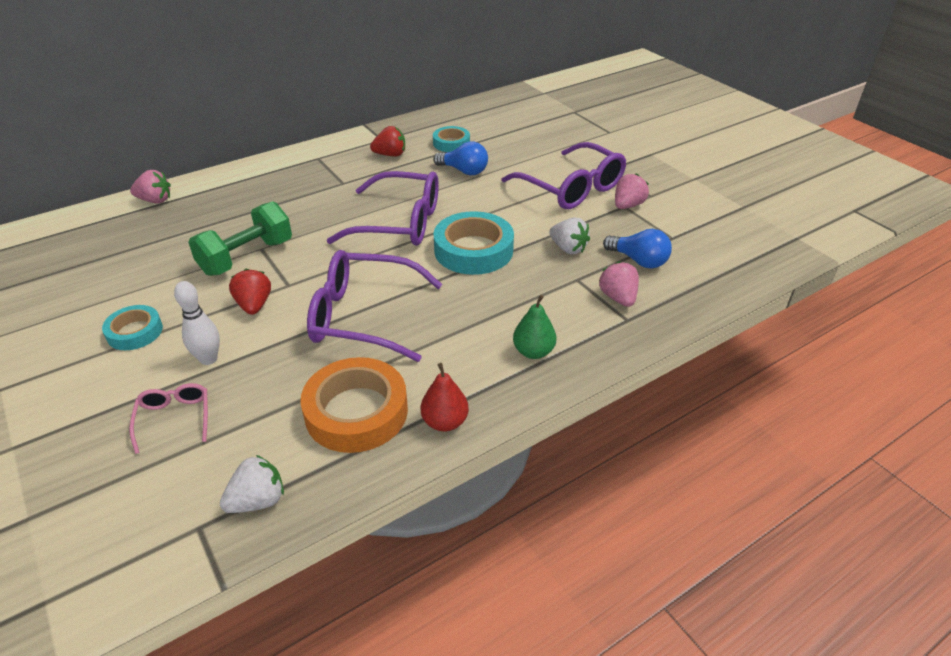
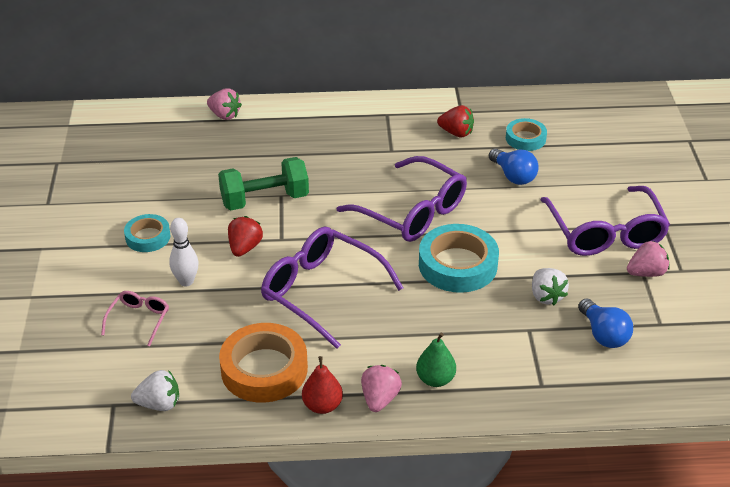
camera: 30 degrees right, 0 degrees up
(618, 298) = (551, 362): pink strawberry -> pink strawberry (380, 399)

